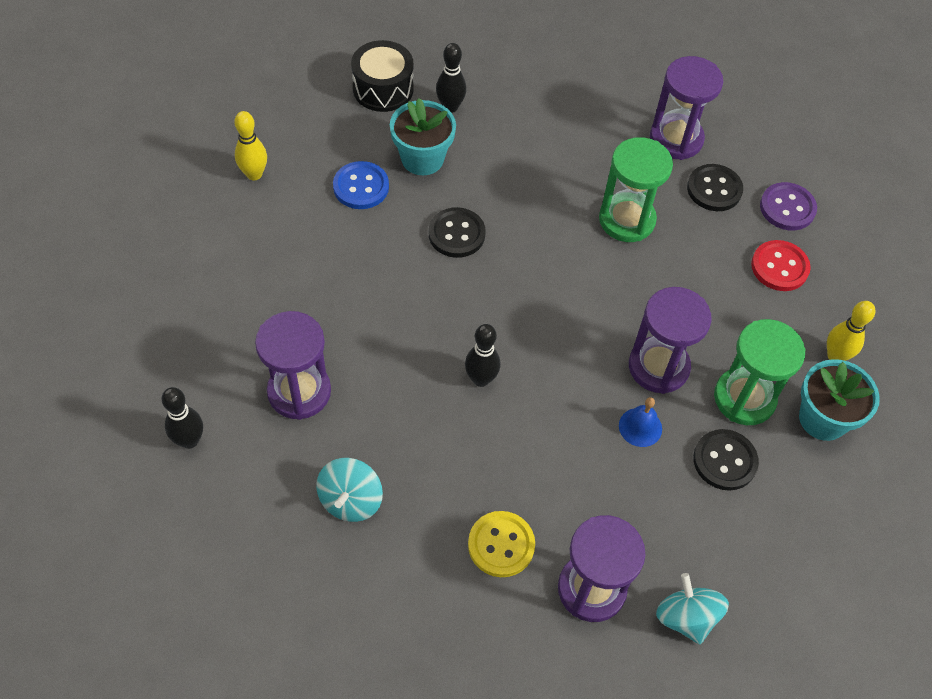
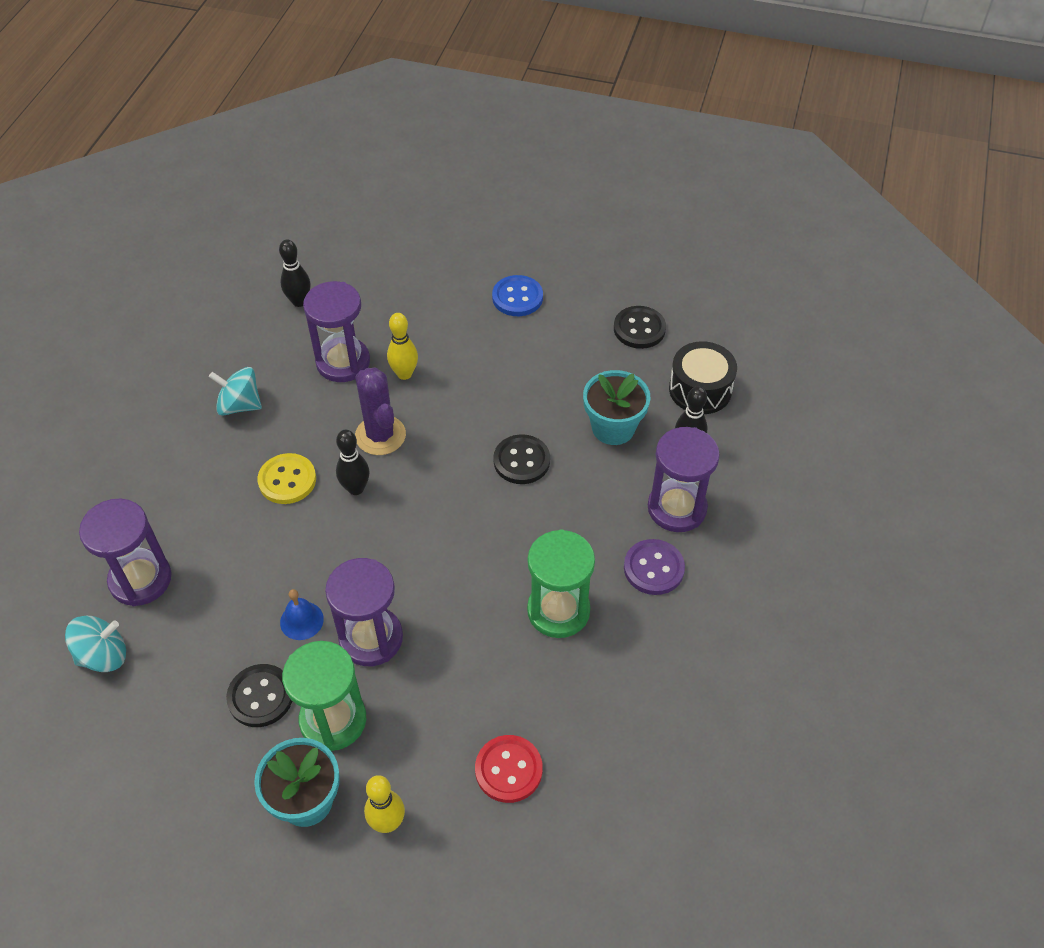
camera: 90 degrees right, 5 degrees down
(254, 174) = (572, 307): yellow bowling pin -> yellow bowling pin (404, 374)
(361, 187) = (569, 383): blue button -> blue button (517, 297)
(411, 355) = (380, 435): none -> purple cactus
(501, 545) = (189, 510): yellow button -> yellow button (287, 480)
(676, 139) = (686, 664): purple hourglass -> purple hourglass (677, 508)
(714, 189) = (615, 703): black button -> black button (639, 329)
(787, 208) = (599, 786): purple button -> purple button (653, 568)

